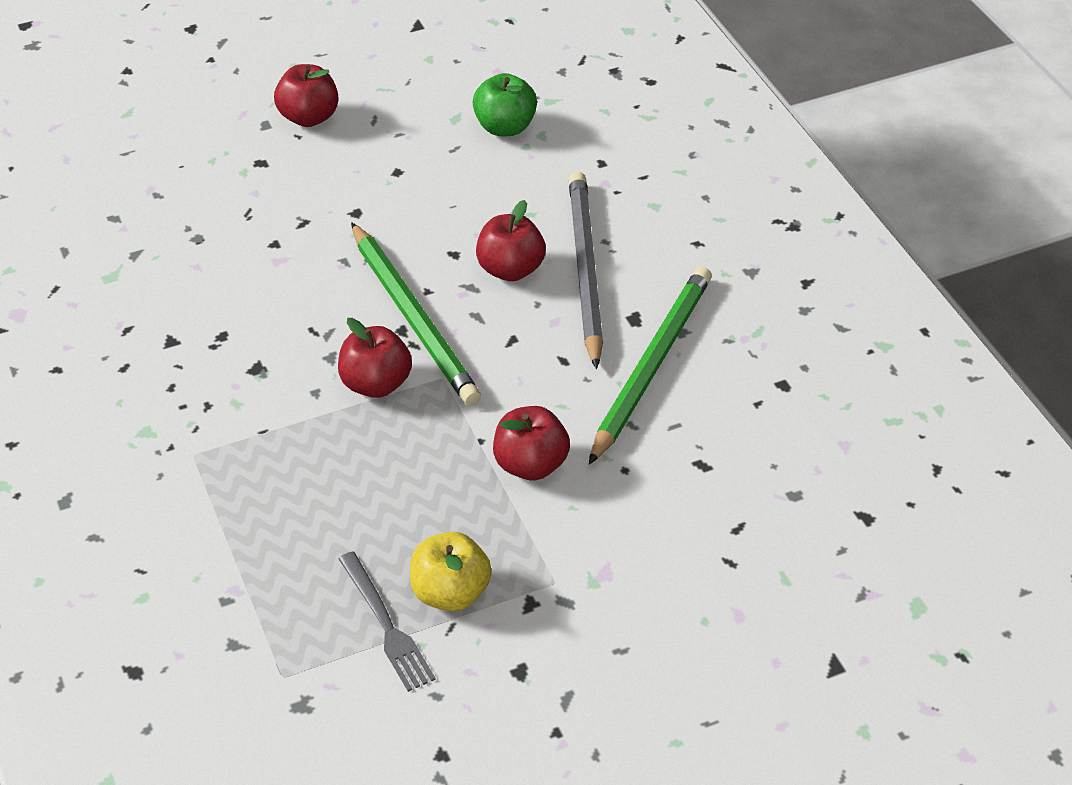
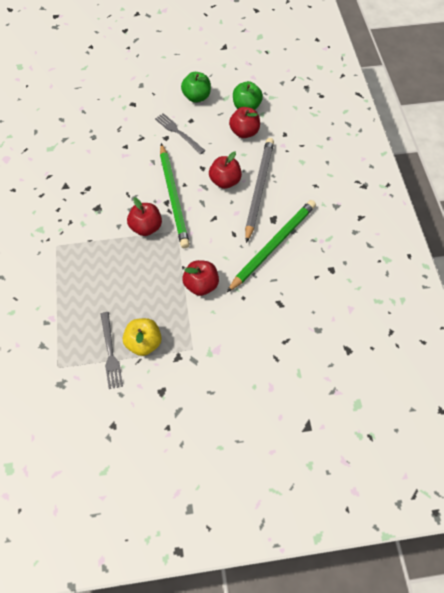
camera: 15 degrees right, 15 degrees up
(309, 117) = (161, 85): red apple -> red apple (244, 132)
(379, 198) = (178, 132): none -> grey fork
(393, 127) = (196, 97): none -> green apple

